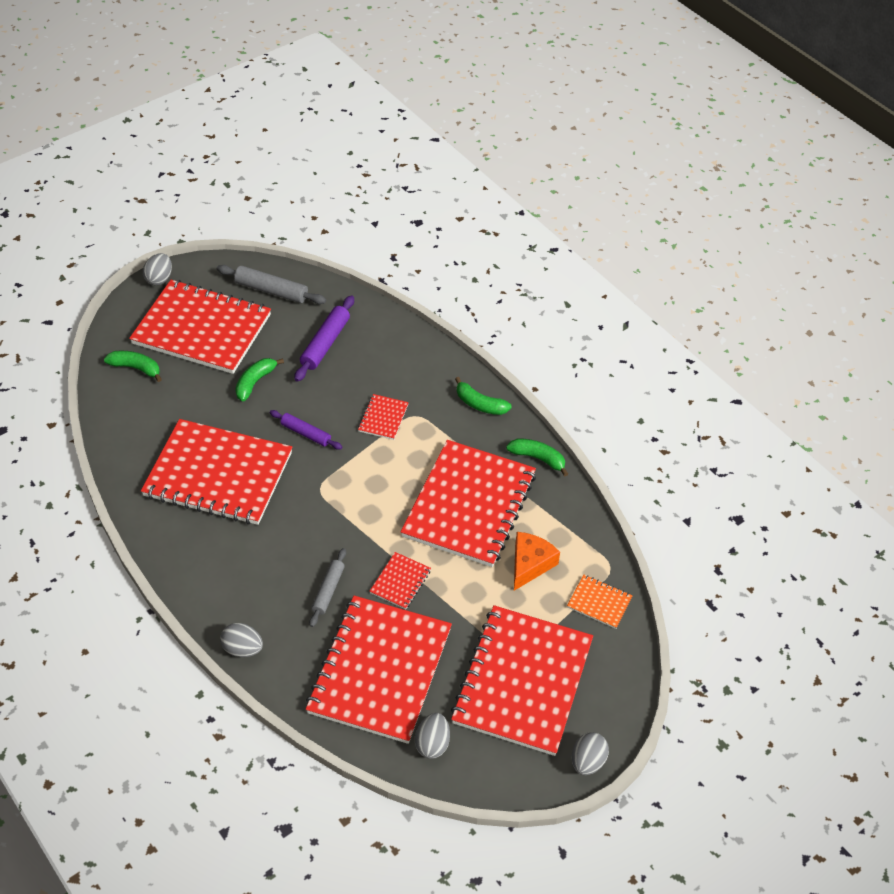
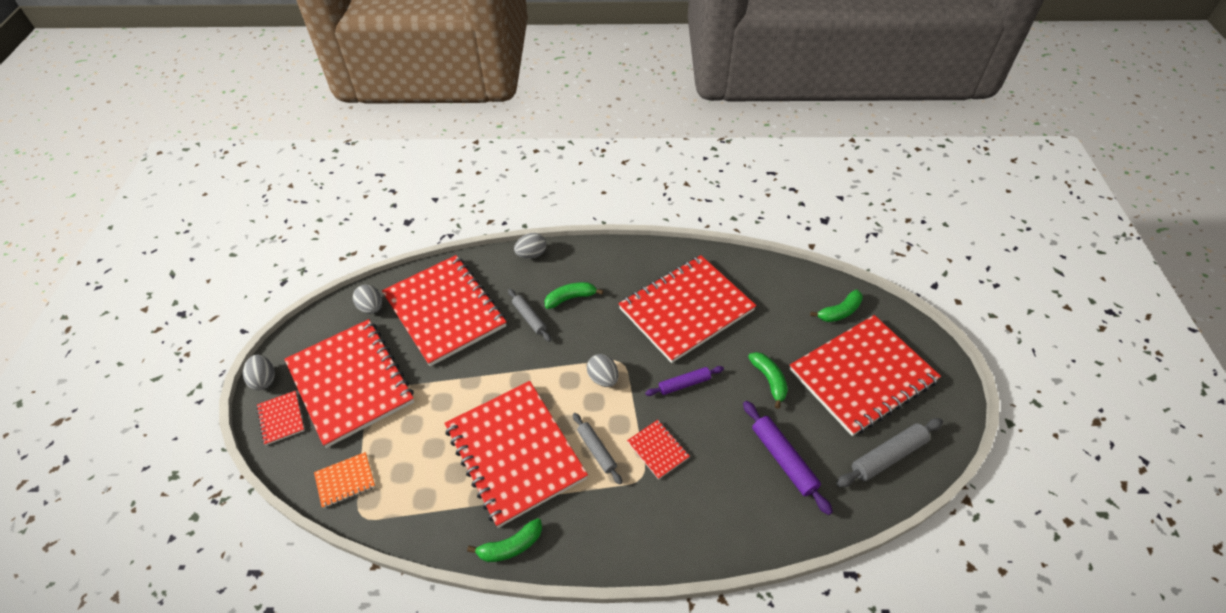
camera: 130 degrees right, 0 degrees up
(159, 278) = (953, 377): grey egg -> grey egg (603, 378)
(400, 581) = (495, 362): red notebook -> red notebook (281, 418)
(418, 455) = (596, 450): none -> grey rolling pin
(480, 404) = (612, 543): green banana -> green banana (570, 298)
(530, 564) = (424, 456): orange cheese -> none

